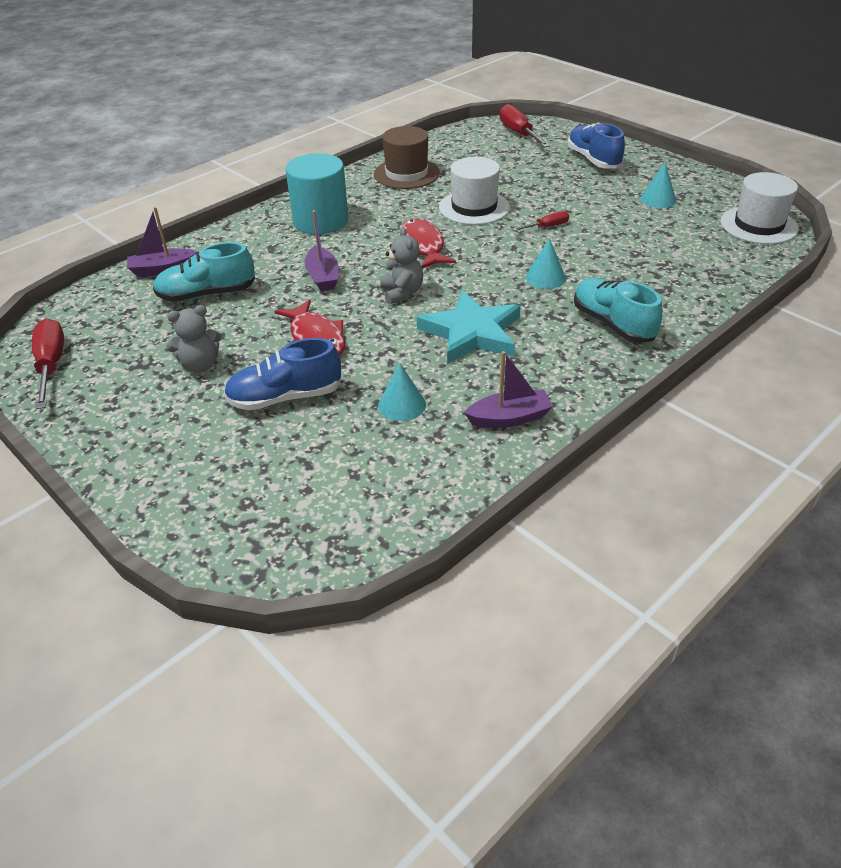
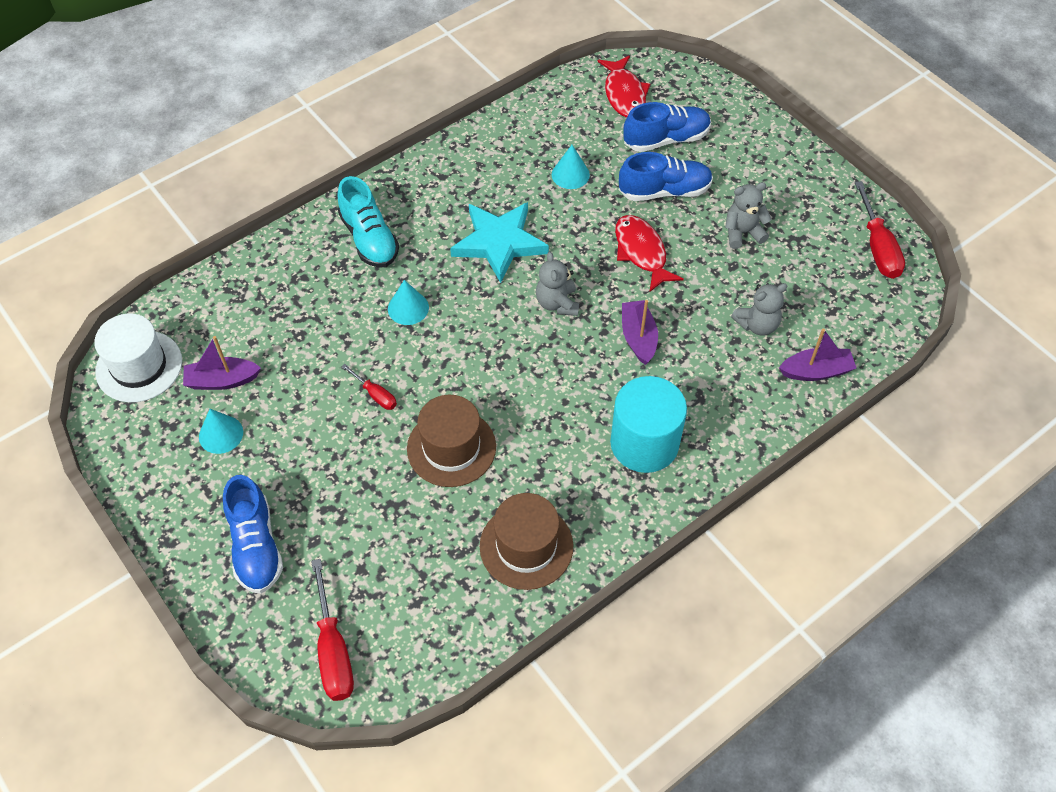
camera: 175 degrees left, 15 degrees up
(207, 294) = (757, 324): turquoise shoe -> grey teddy bear
(276, 458) = (666, 139): none -> blue shoe
(423, 246) = (526, 377): red fish -> red fish (624, 94)
(474, 207) = (451, 448): white hat -> brown hat
(509, 418) = (489, 154): purple boat -> purple boat (222, 380)
(547, 227) = (376, 395): red screwdriver -> red screwdriver turned 120 degrees counterclockwise

